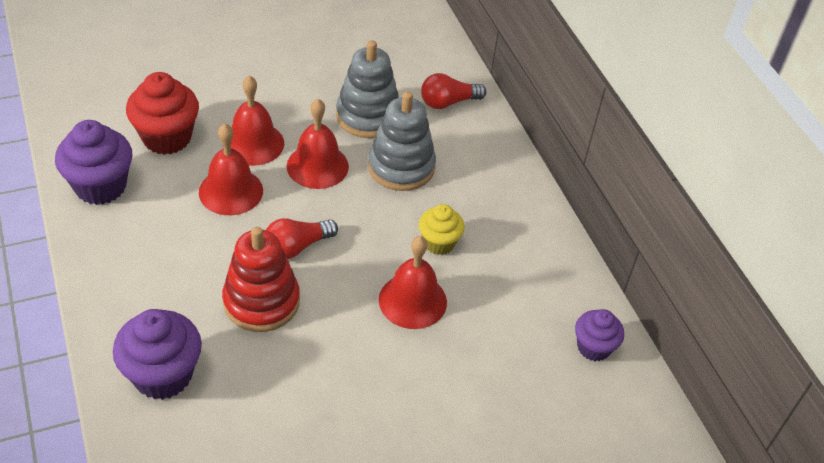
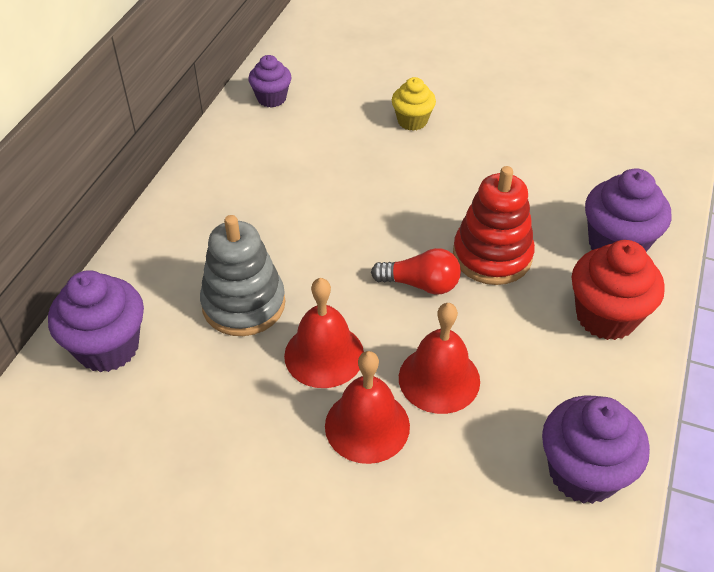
camera: 135 degrees left, 0 degrees up
(167, 138) = (463, 498): red cupcake -> red cupcake (606, 316)
(368, 116) = (209, 383): grey stacking toy -> none
(412, 301) = (365, 190): red bell -> none
(439, 243) = (293, 219): yellow cupcake -> yellow cupcake (412, 121)
(448, 102) = (108, 347): red light bulb -> purple cupcake

